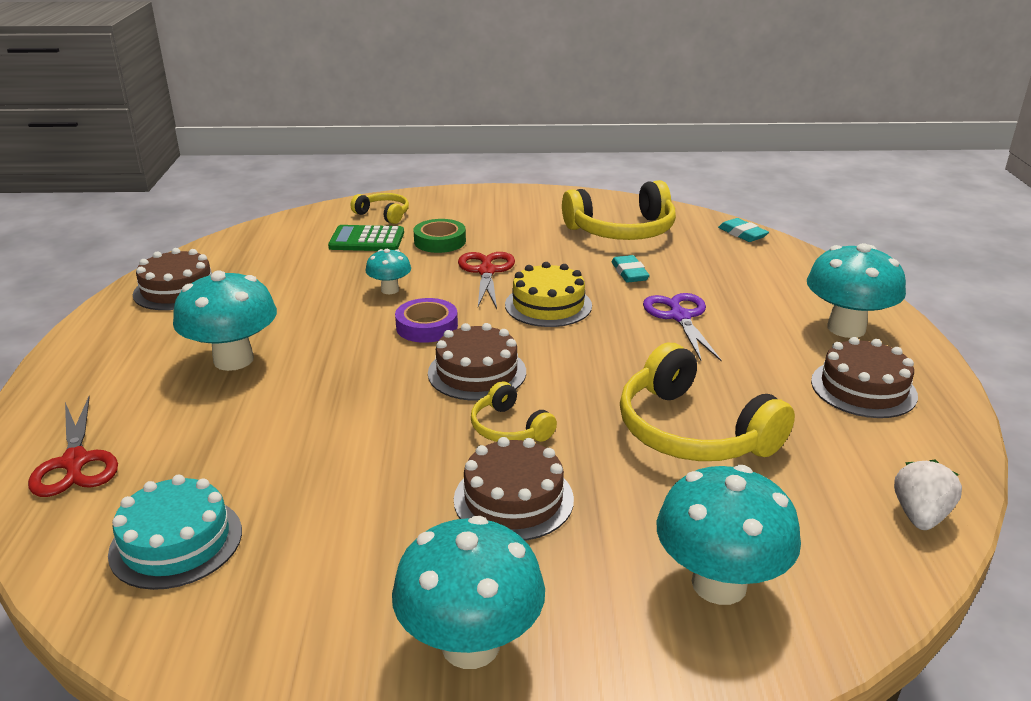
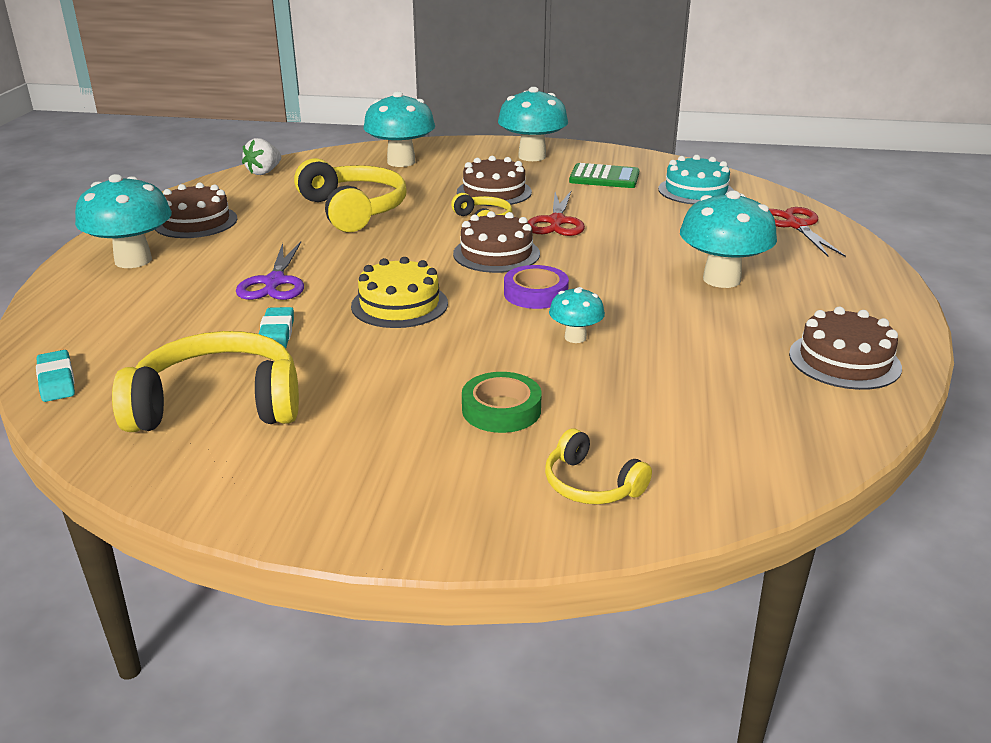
camera: 170 degrees left, 0 degrees up
(367, 240) = (614, 423): green calculator -> green calculator (604, 177)
(486, 271) = (451, 352): red scissors -> red scissors (556, 222)

